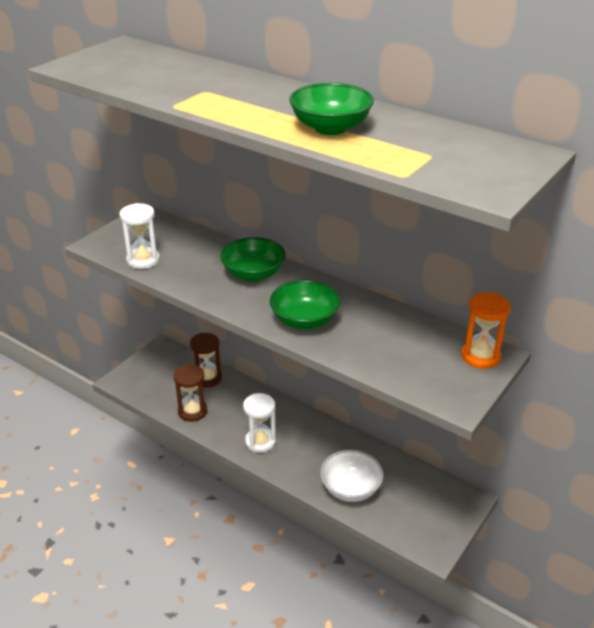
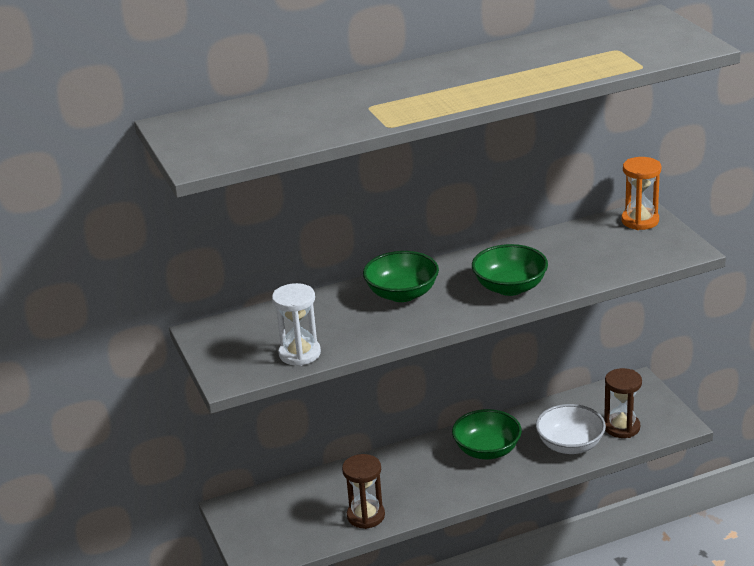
camera: 55 degrees left, 5 degrees down
(207, 378) = (320, 488): brown hourglass -> brown hourglass (622, 427)
(260, 441) = (457, 481): white hourglass -> none
(330, 128) = (521, 72): green bowl -> green bowl (487, 450)

